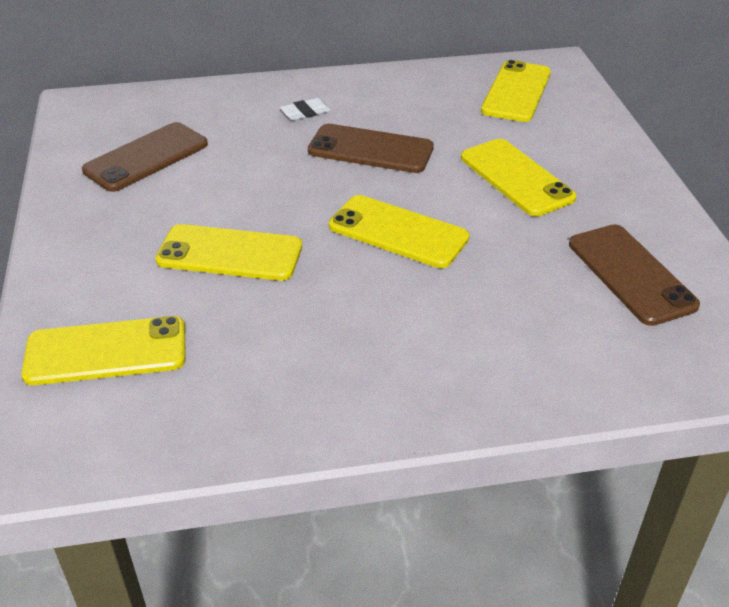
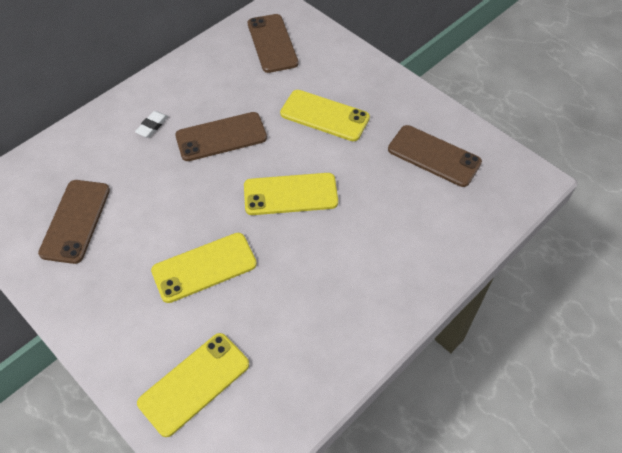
camera: 35 degrees left, 15 degrees up
(516, 92) = (272, 43): yellow phone -> brown phone

